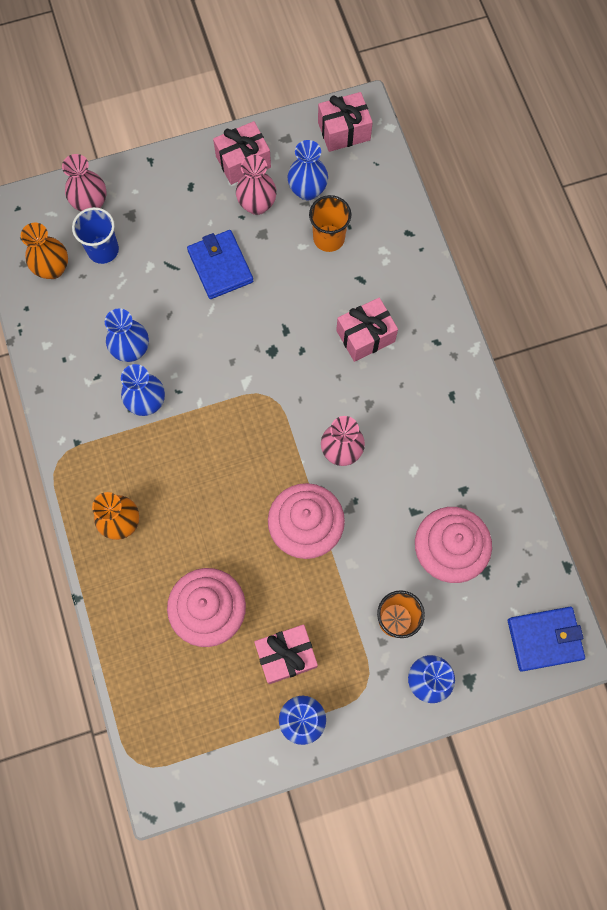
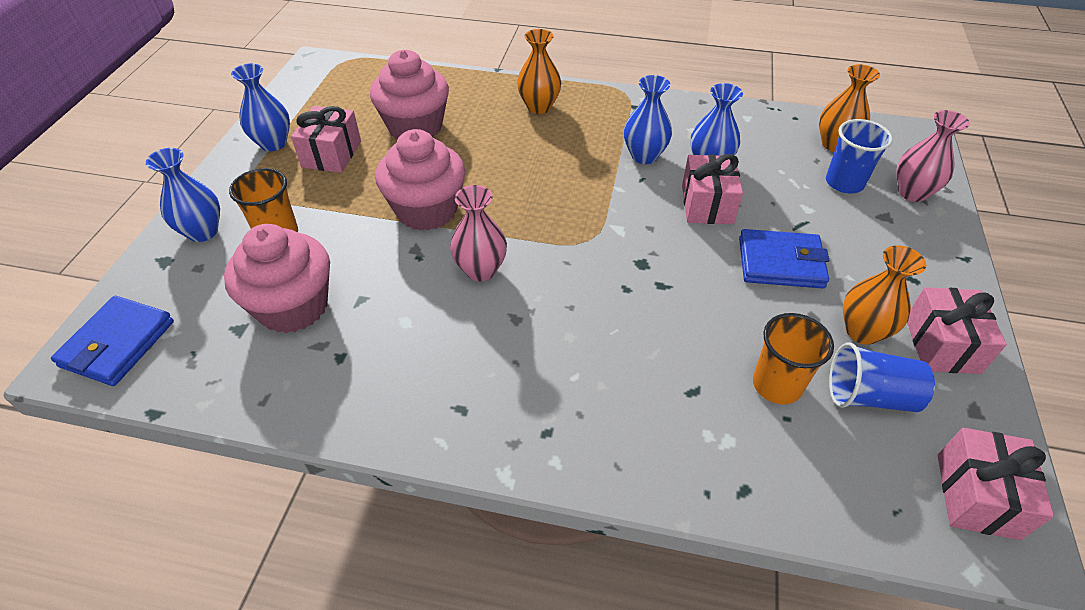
camera: 120 degrees right, 25 degrees down
(257, 204) = (862, 331): pink vase -> orange vase
(307, 190) = (869, 396): blue vase -> blue cup
(365, 336) = (606, 357): pink gift -> pink gift (707, 204)

